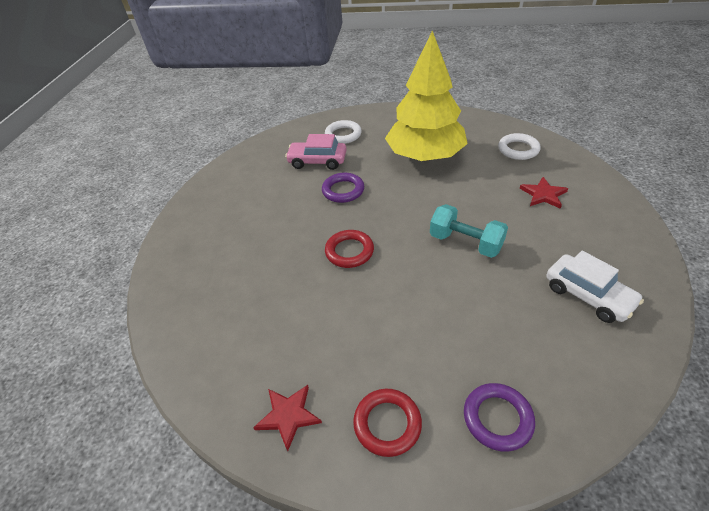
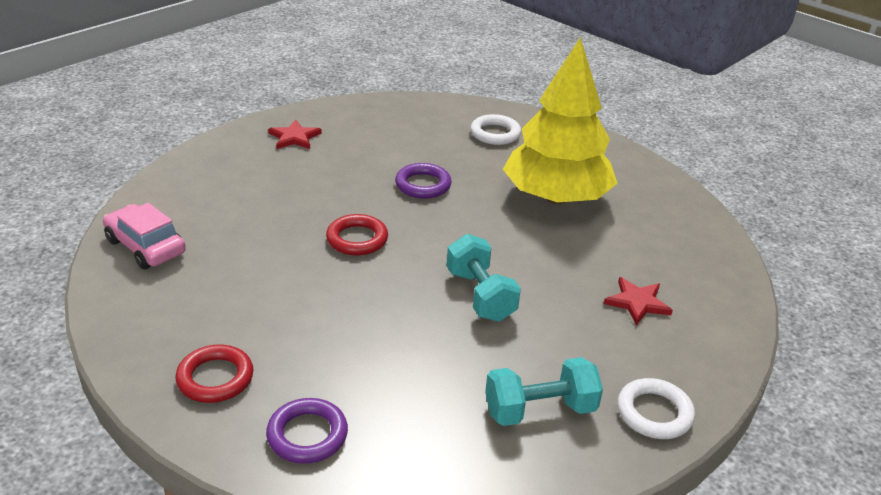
camera: 30 degrees right, 10 degrees down
(288, 415) = (151, 324): red star -> red star (294, 137)
(317, 161) = (434, 146): pink car -> pink car (145, 247)
(518, 149) = (678, 246): white ring -> white ring (654, 413)
(588, 295) = (540, 410): white car -> turquoise dumbbell

